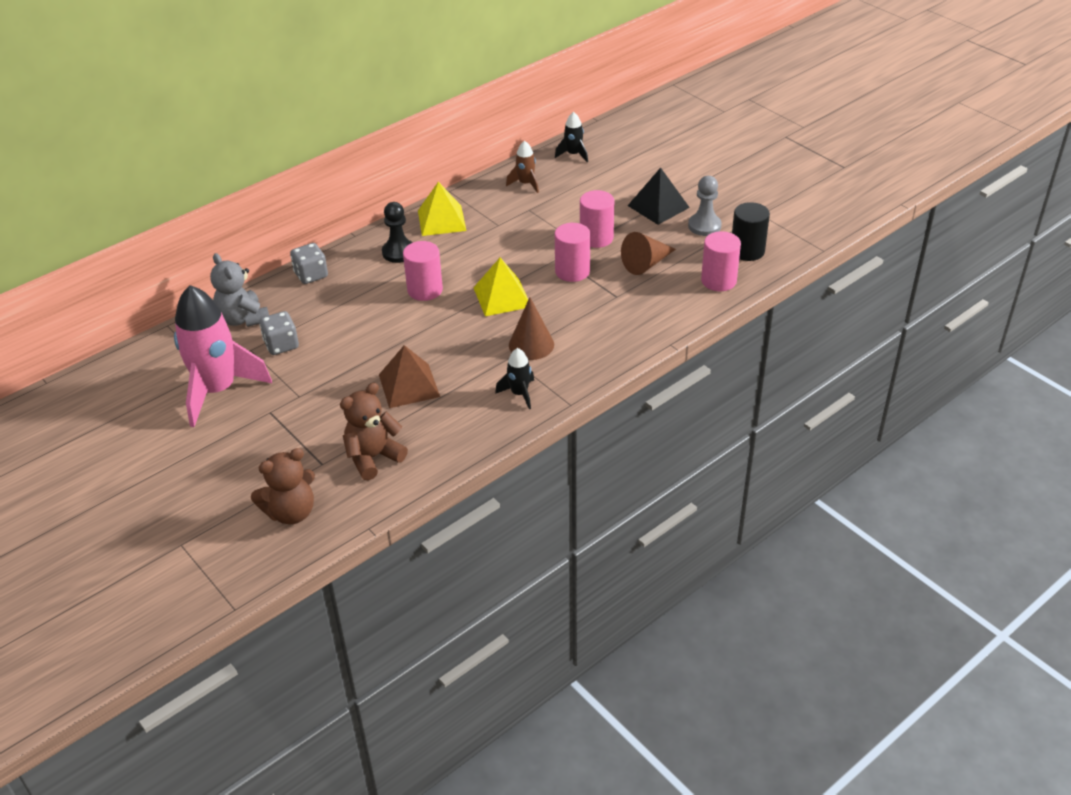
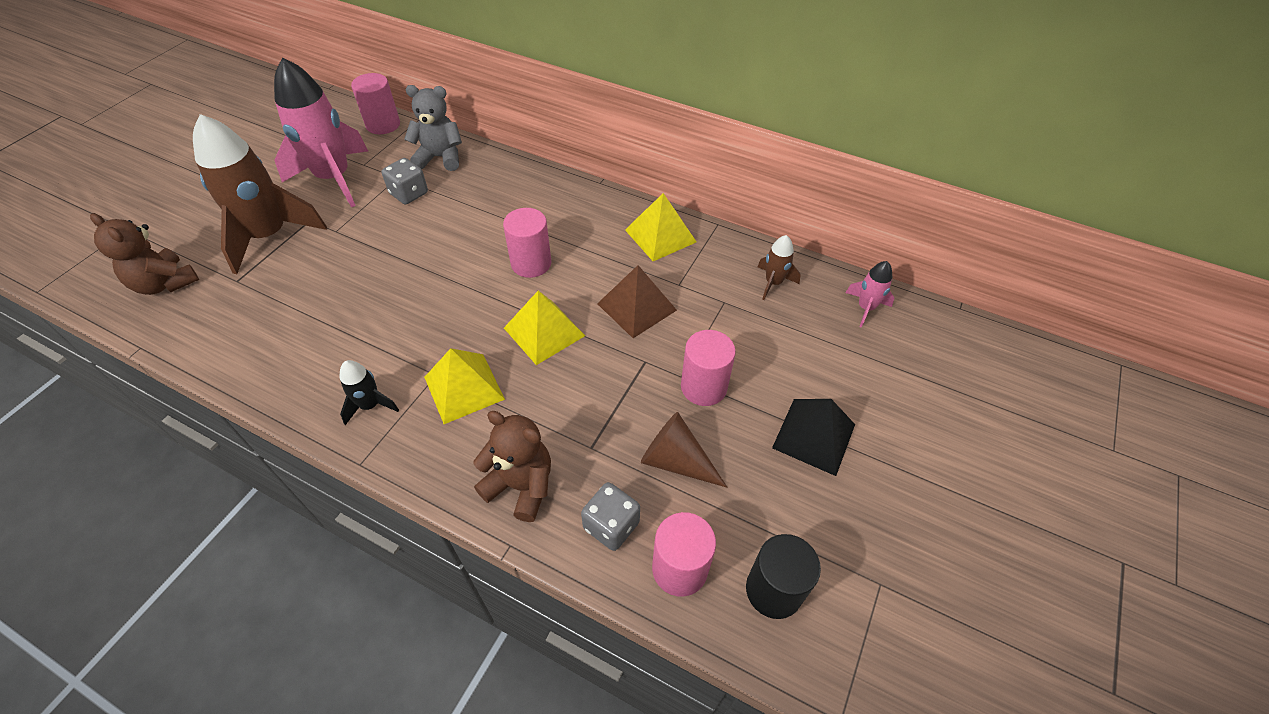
camera: 65 degrees right, 10 degrees up
(243, 319) = (440, 157): grey teddy bear -> grey teddy bear turned 60 degrees clockwise
(273, 439) = (270, 236): none -> brown rocket
(311, 275) = (522, 176): grey dice -> grey dice (611, 525)
(373, 457) = (247, 315): brown teddy bear -> brown teddy bear (521, 485)
(399, 252) = (587, 222): black pawn -> none
(409, 385) = (366, 304): brown pyramid -> brown pyramid (636, 306)
(531, 344) = (464, 387): brown cone -> yellow pyramid
(572, 271) = (622, 383): pink cylinder -> pink cylinder (383, 124)
(573, 154) = (865, 308): black rocket -> pink rocket
(704, 226) = (802, 509): grey pawn -> none

